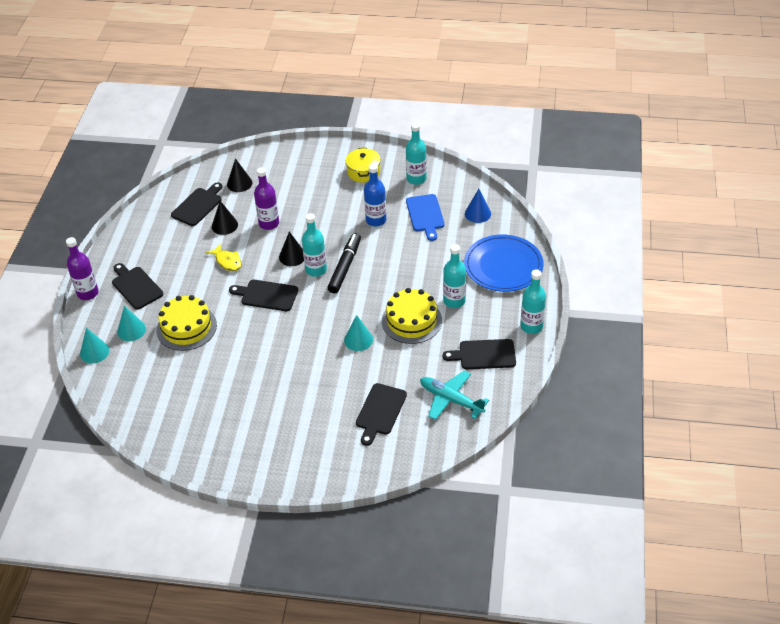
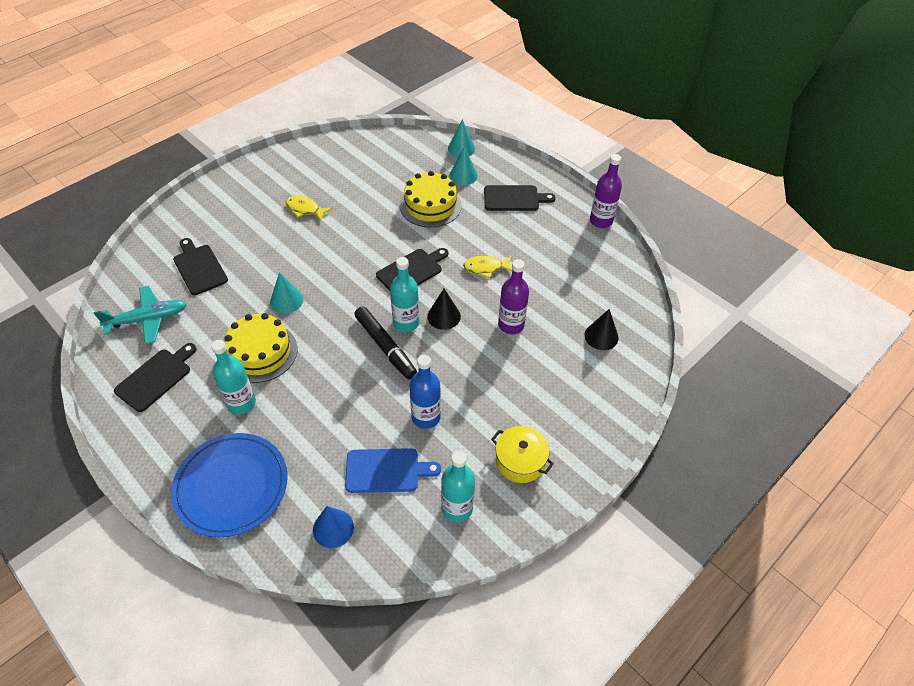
camera: 125 degrees right, 5 degrees up
(88, 293) = (535, 170): purple bottle -> purple bottle (601, 221)
(198, 205) = (592, 287): black cutting board -> none
(224, 225) = (541, 291): black cone -> none
(260, 397) = (305, 209): none -> yellow fish
(425, 215) = (386, 470): blue cutting board -> blue cutting board turned 150 degrees clockwise
(531, 326) = (133, 444): turquoise bottle -> none

